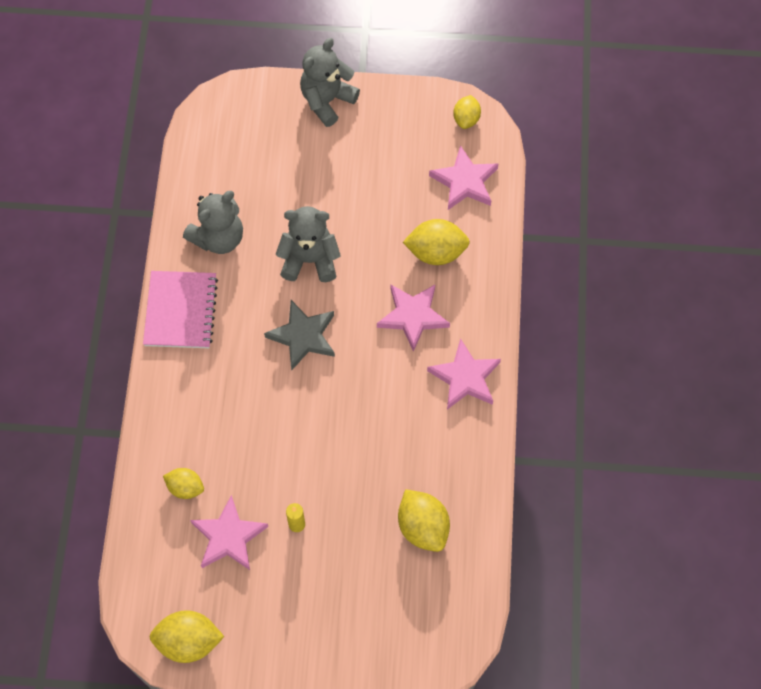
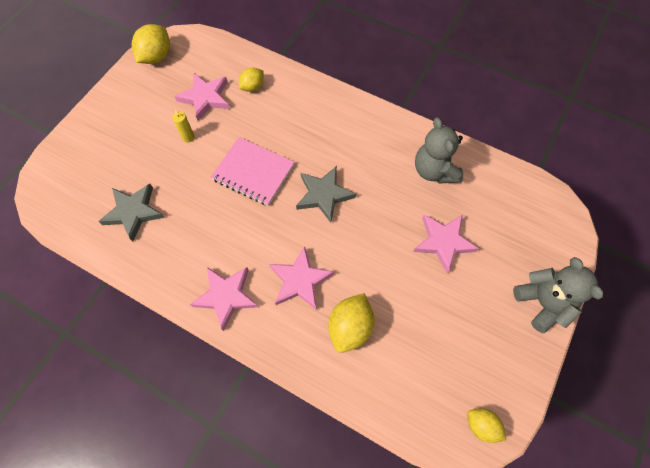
camera: 115 degrees right, 0 degrees up
(181, 311) = (383, 127): pink notebook -> pink notebook (253, 172)
(309, 260) = (387, 225): grey teddy bear -> none
(423, 527) = (133, 212): yellow lemon -> grey star
(465, 182) = (411, 388): pink star -> pink star (443, 242)

